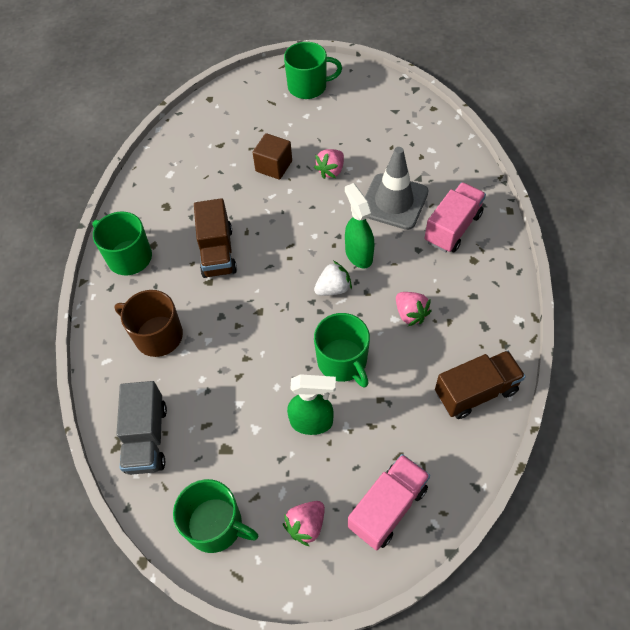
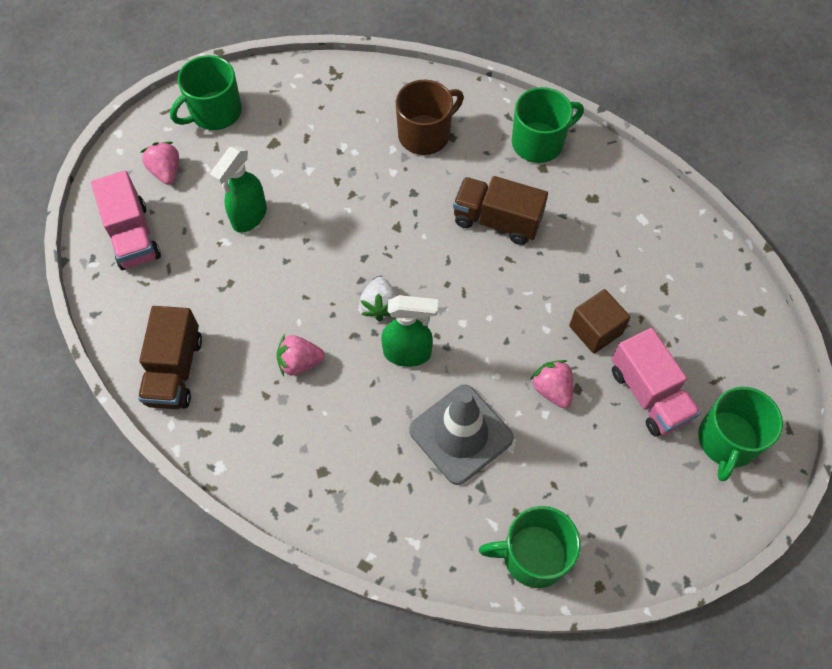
camera: 115 degrees right, 5 degrees up
(147, 438) = (325, 93): grey truck -> none
(343, 361) = (291, 272): green mug -> green mug (533, 555)
(452, 228) = (381, 477): pink truck -> pink truck (649, 394)

